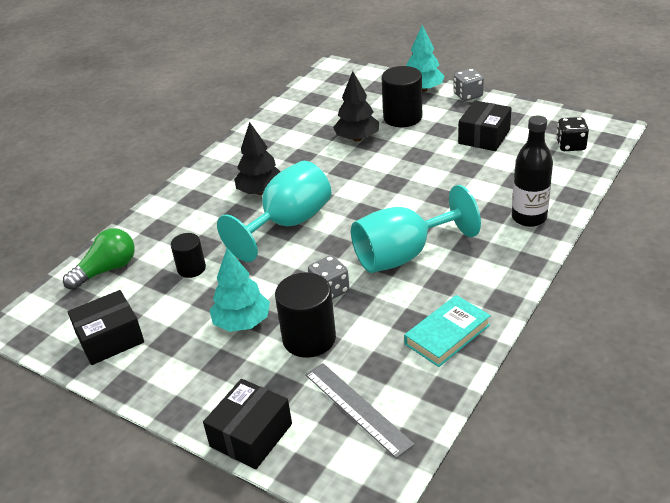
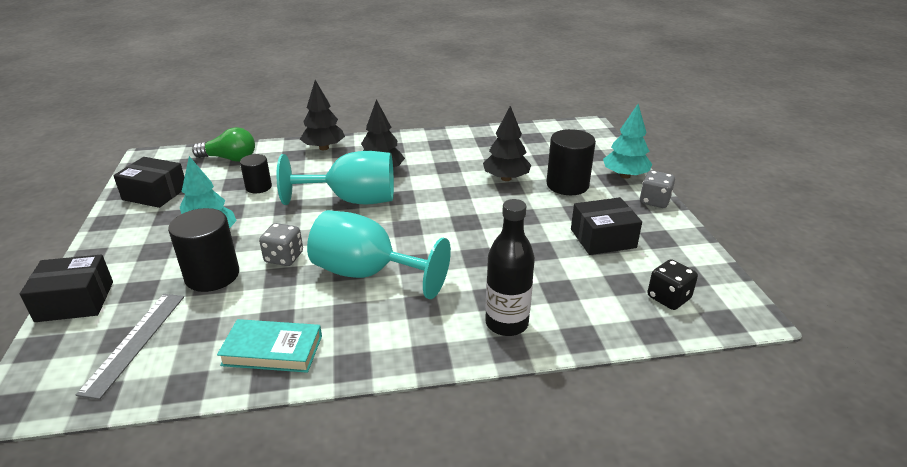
camera: 45 degrees right, 5 degrees down
(172, 207) = (324, 148): none -> black tree

